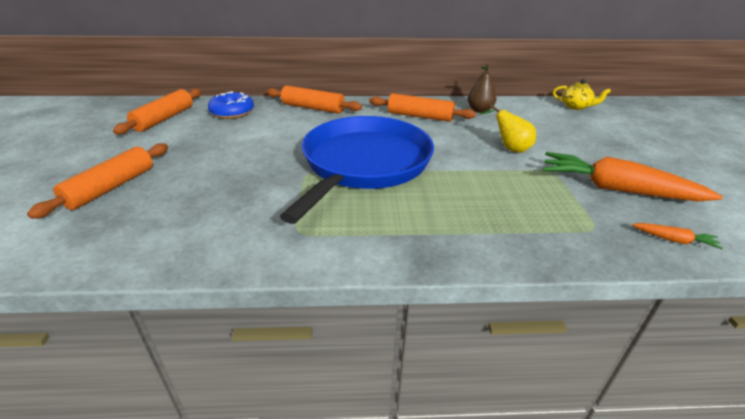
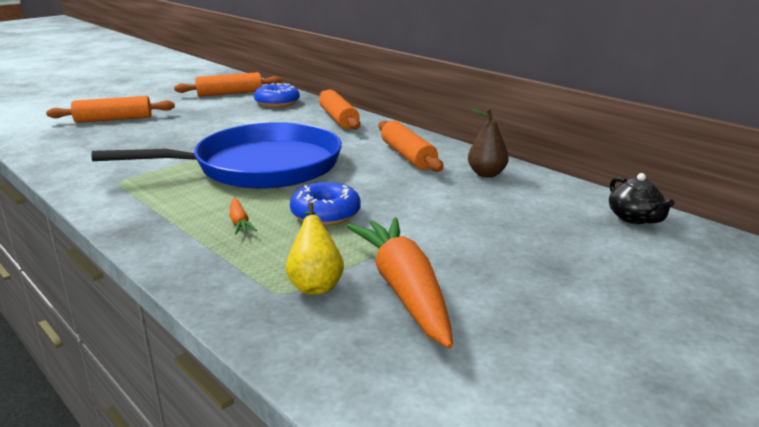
camera: 50 degrees right, 10 degrees down
(484, 173) = (325, 214): none -> blue donut
(509, 148) = (409, 211): yellow pear -> yellow pear (315, 284)
(576, 106) = (634, 218): yellow teapot -> black teapot
(674, 240) = (318, 346): orange carrot -> orange carrot (239, 222)

